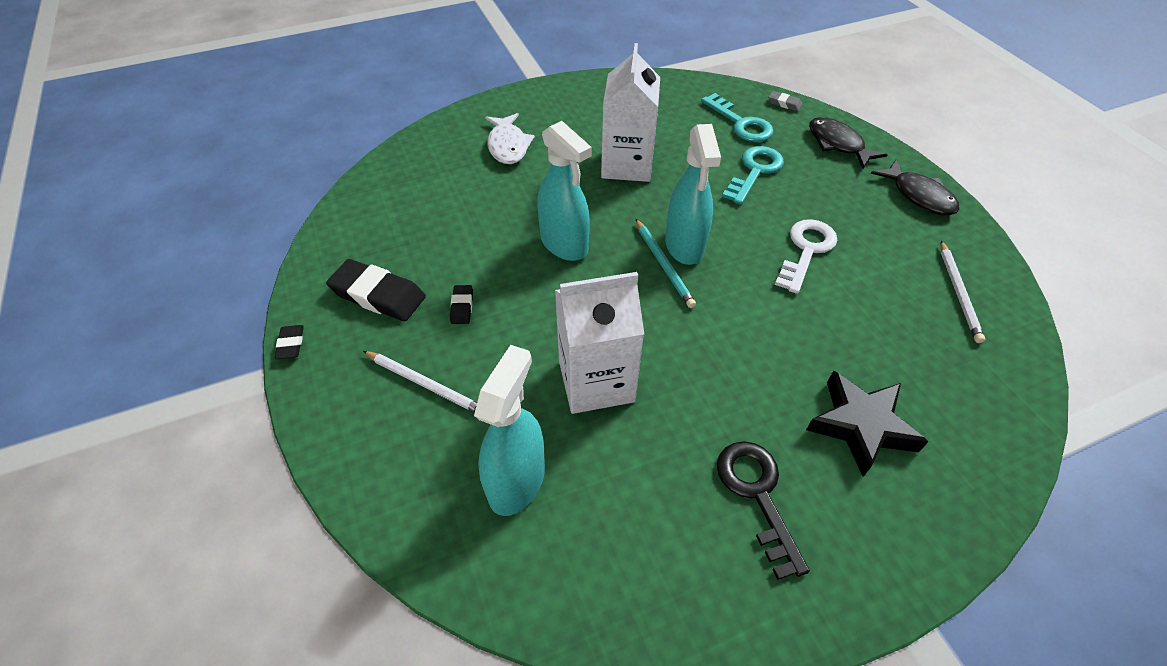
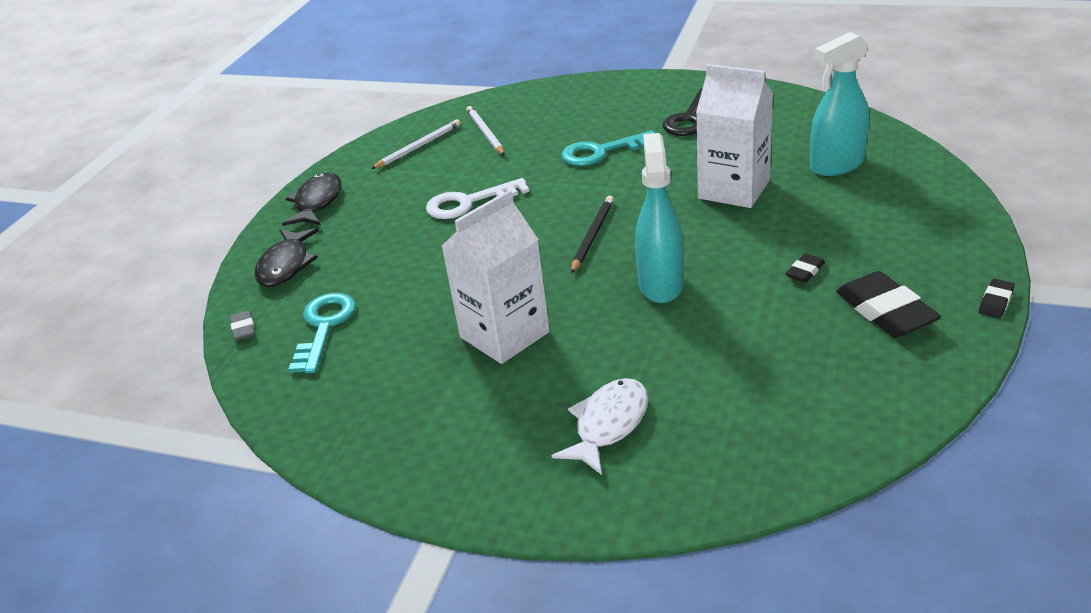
camera: 135 degrees left, 15 degrees down
(425, 384) = (874, 231): white pencil -> white pencil (485, 133)
(663, 265) = (592, 235): turquoise pencil -> black pencil
(684, 246) = (556, 242): turquoise spray bottle -> none
(754, 171) = (399, 274): turquoise key -> turquoise key (601, 152)
(861, 426) = (590, 121): black star -> none

